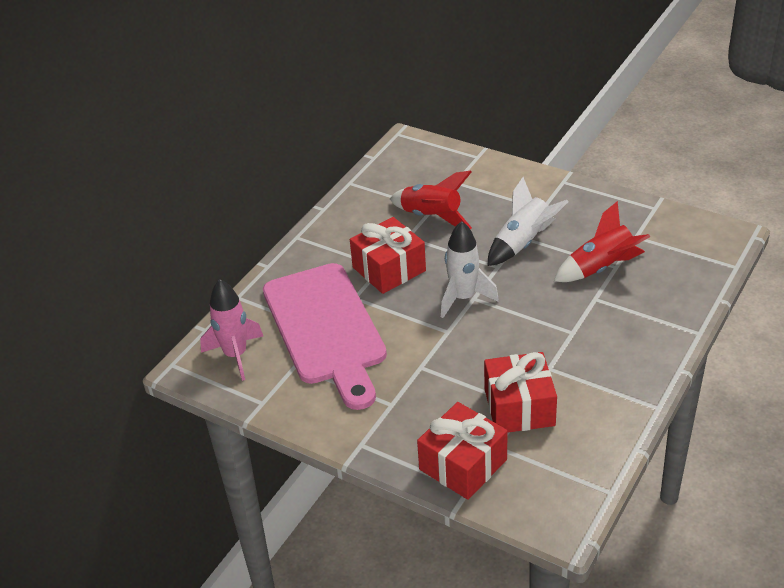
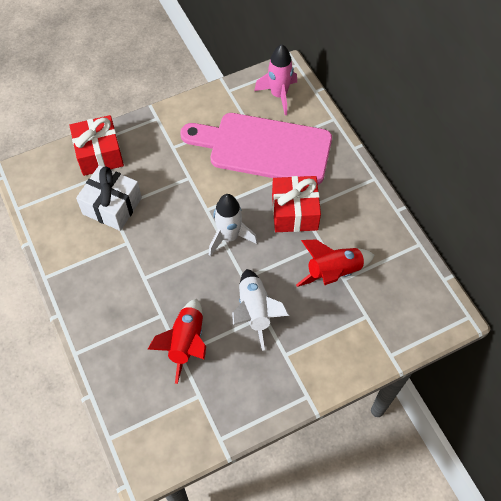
camera: 120 degrees right, 20 degrees up
(519, 407) = (112, 206): red gift -> white gift

